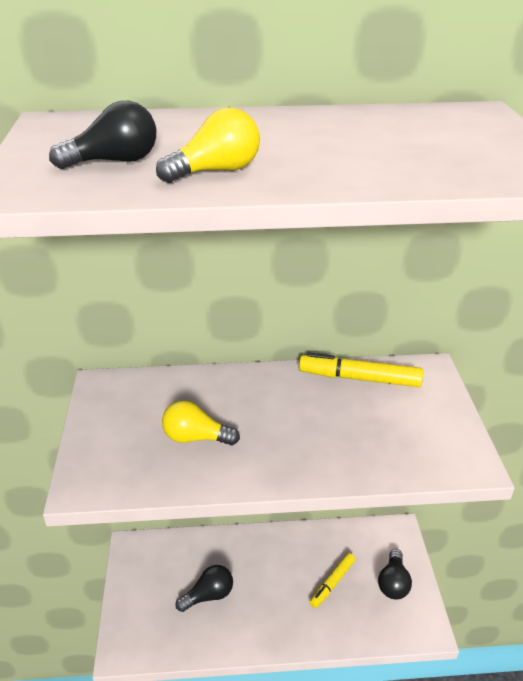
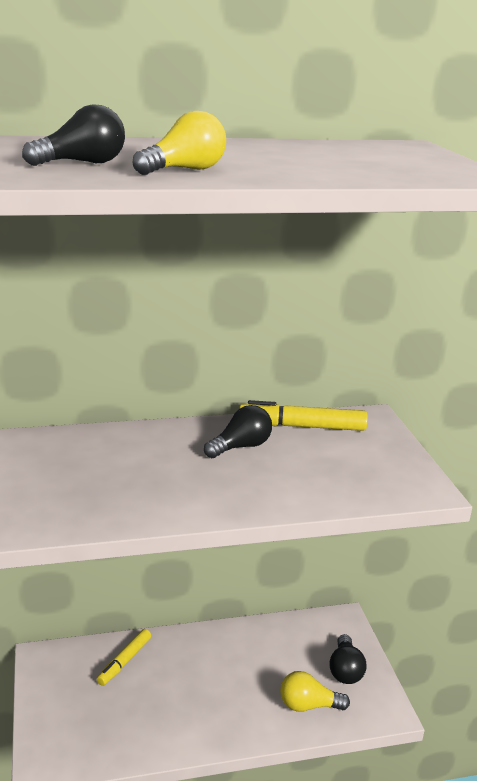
camera: 10 degrees left, 10 degrees down
(196, 438) = (140, 481): yellow light bulb -> yellow light bulb (308, 705)
(209, 595) = (140, 699): black light bulb -> black light bulb (241, 447)
(332, 583) = (278, 675): yellow marker -> yellow marker (124, 661)

